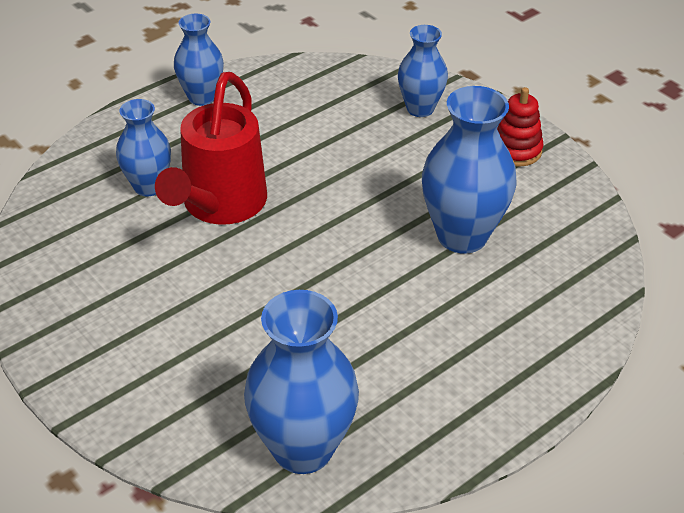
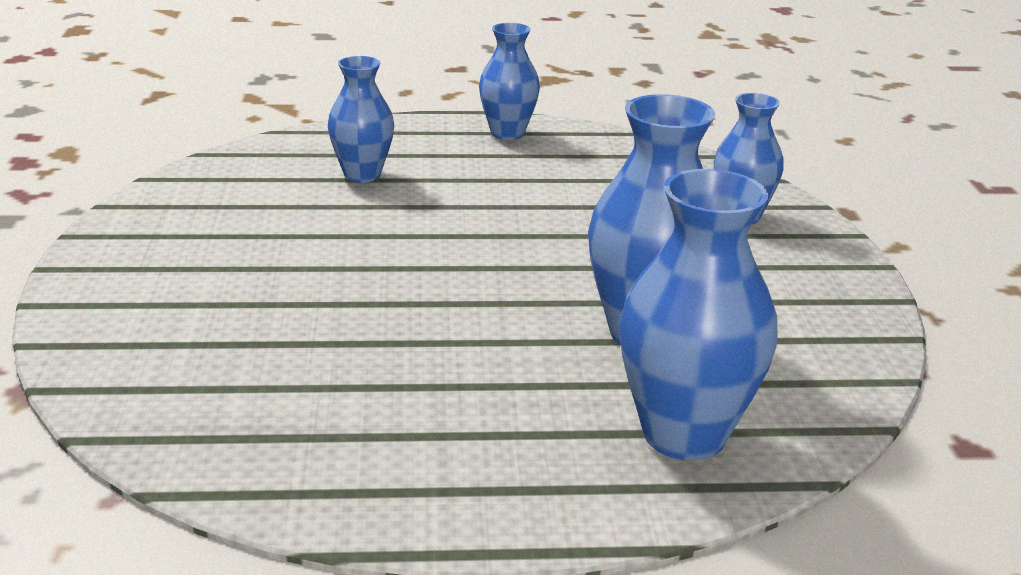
camera: 35 degrees right, 15 degrees down
(219, 205) = (409, 212): red watering can -> none
(303, 449) = (206, 428): blue vase -> blue vase (684, 435)
(515, 150) = (820, 289): red stacking toy -> none

